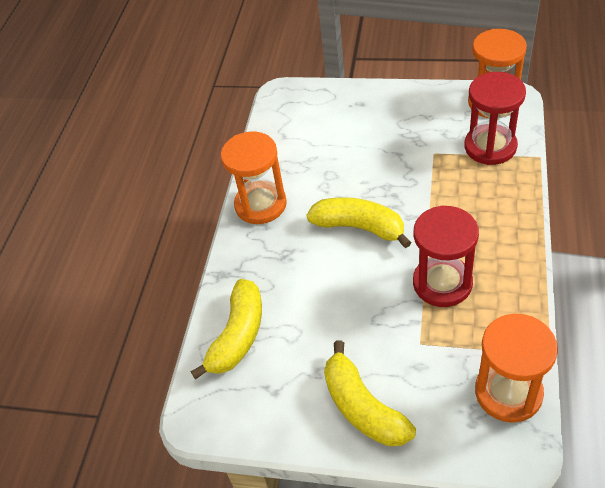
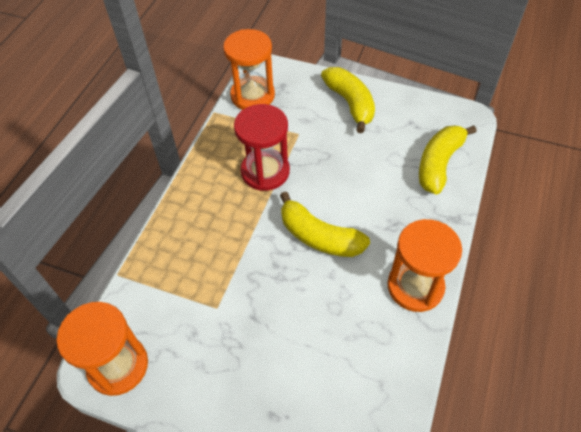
camera: 175 degrees left, 5 degrees up
(490, 147) = (156, 299): red hourglass -> none

